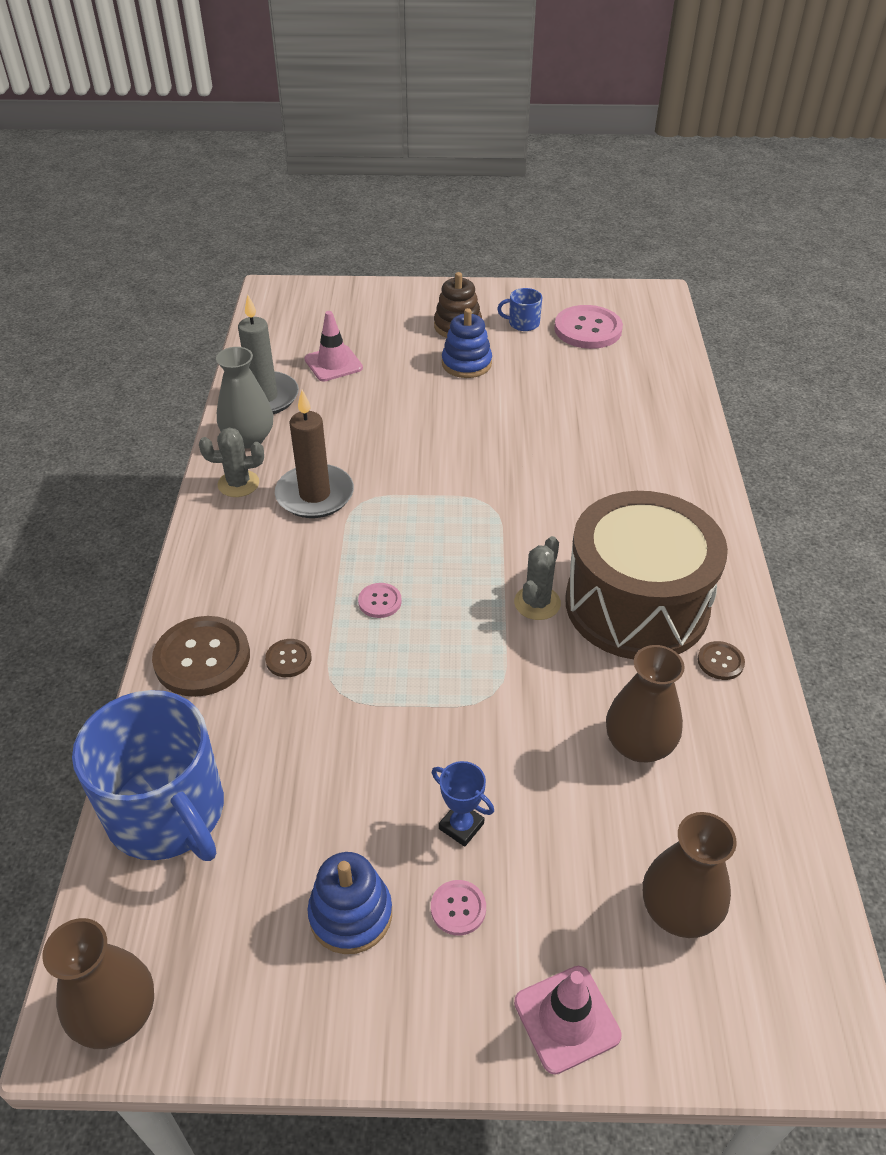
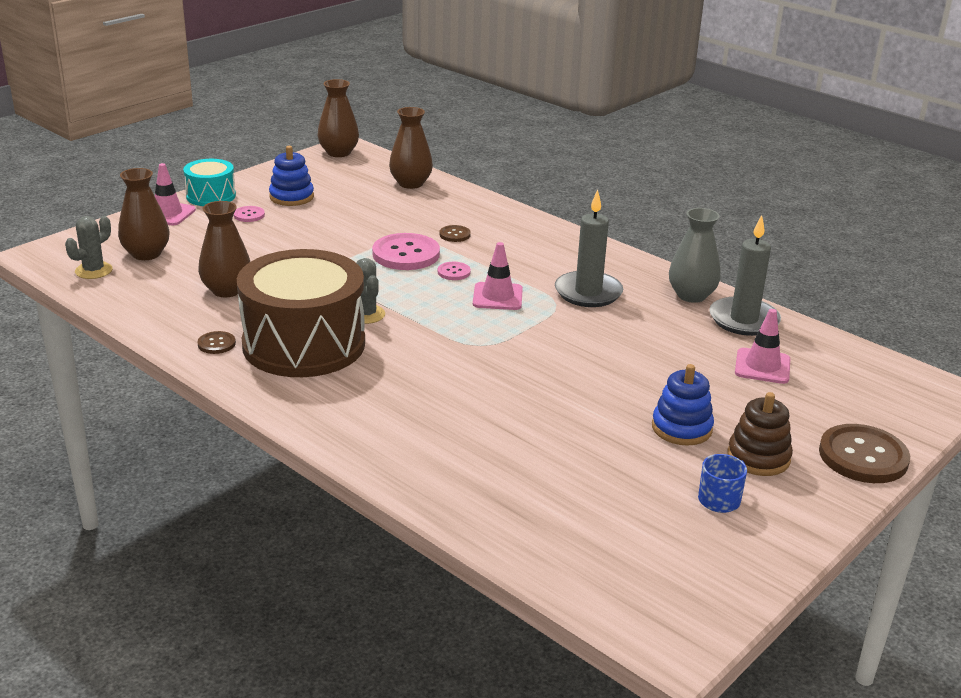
camera: 130 degrees right, 15 degrees down
(168, 813) = (410, 183): blue mug -> brown vase
(202, 658) = (494, 217): brown button -> brown button (863, 456)
(238, 484) = (639, 274): grey cactus -> grey cactus (93, 271)
(315, 495) = (588, 292): brown candle -> grey candle
(393, 542) = (497, 297): none -> pink traffic cone
(455, 1027) = (211, 196): none -> turquoise drum
(461, 826) = (280, 231): blue trophy -> none
(588, 329) = (658, 535): pink button -> pink button (406, 254)

